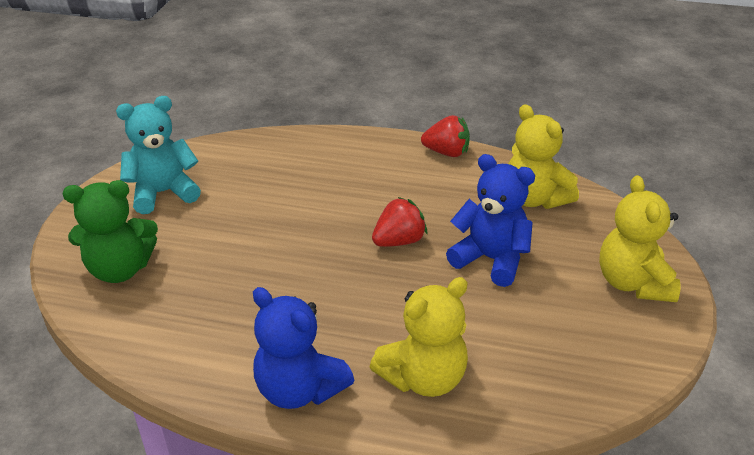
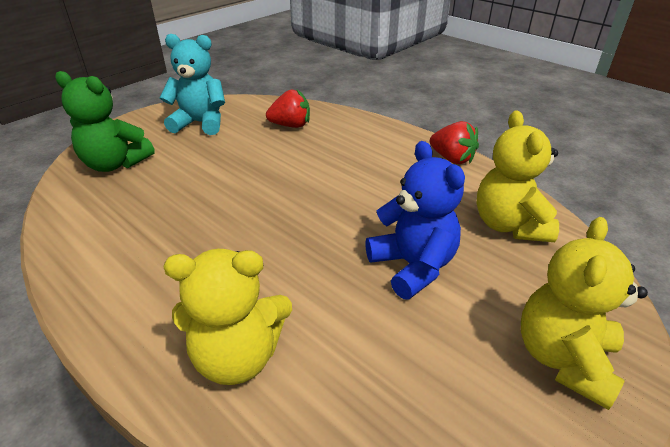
camera: 30 degrees right, 0 degrees up
(299, 389) = (125, 312): blue teddy bear -> none
(399, 241) = (339, 217): red strawberry -> red strawberry (291, 125)

